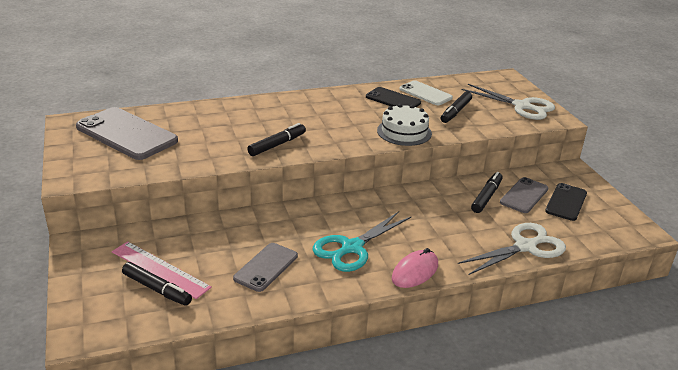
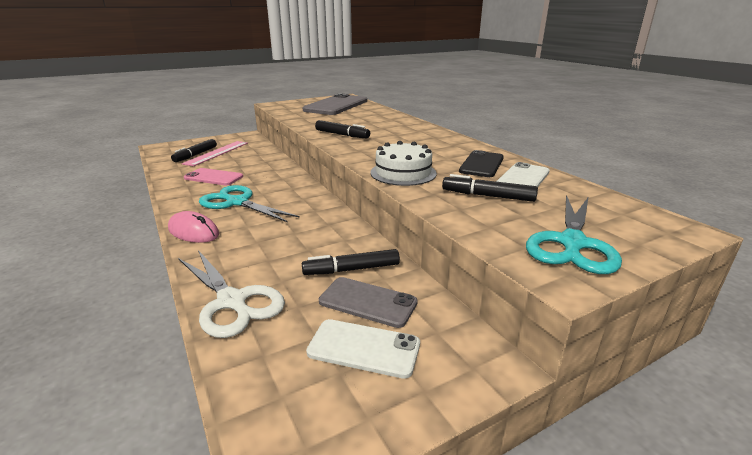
camera: 80 degrees right, 5 degrees down
(266, 267) = (213, 177): grey phone -> pink phone
(486, 197) = (351, 270): black marker -> black marker turned 150 degrees clockwise
(522, 106) = (572, 243): white scissors -> turquoise scissors
(566, 202) = (364, 348): black phone -> white phone

